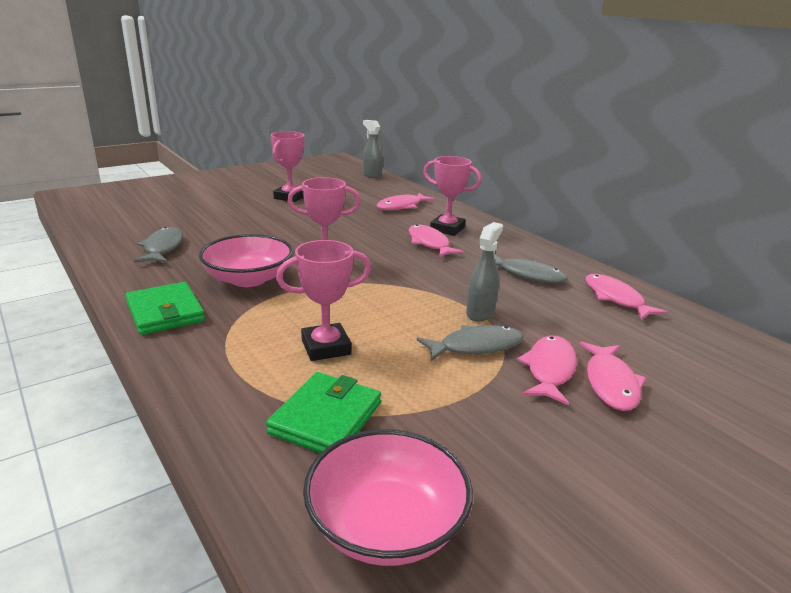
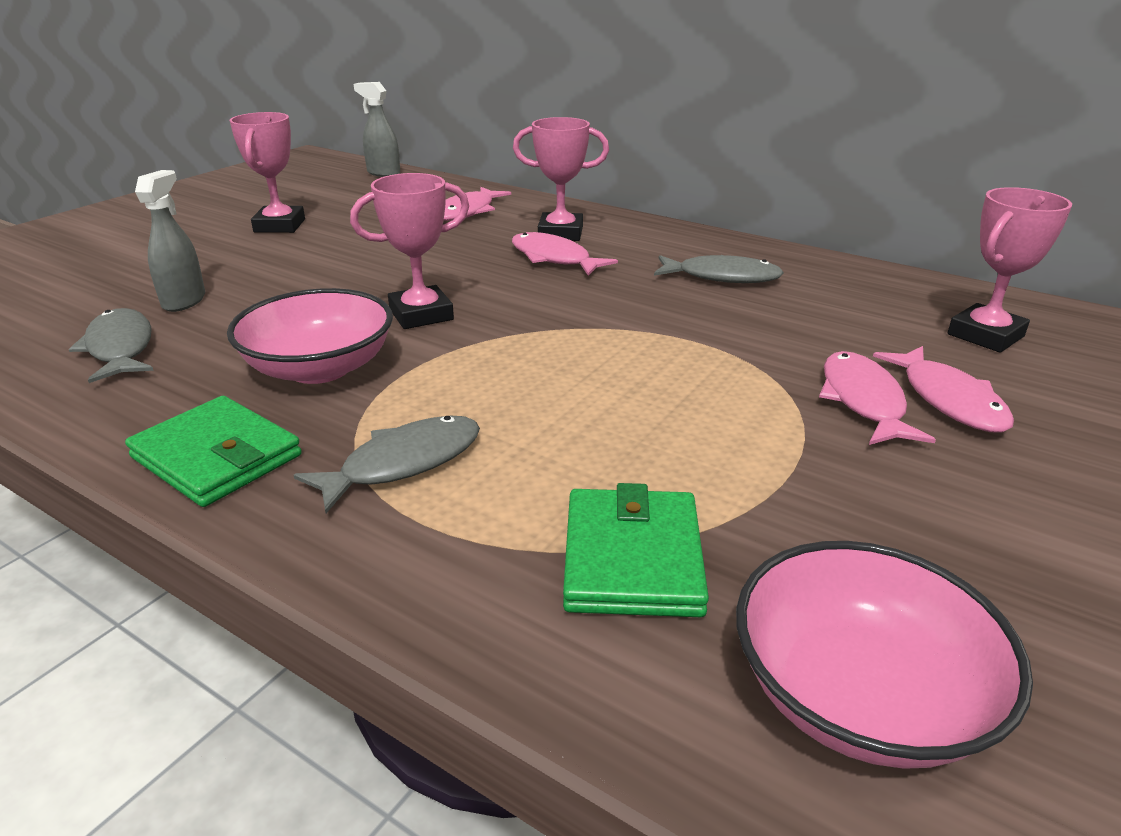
camera: 20 degrees left, 5 degrees up
(326, 347) = (537, 447): pink trophy -> pink trophy (985, 335)
(476, 347) = (745, 392): grey fish -> grey fish (403, 463)
(480, 313) = (709, 343): grey spray bottle -> grey spray bottle (184, 301)
(616, 298) = (855, 286): pink fish -> none

